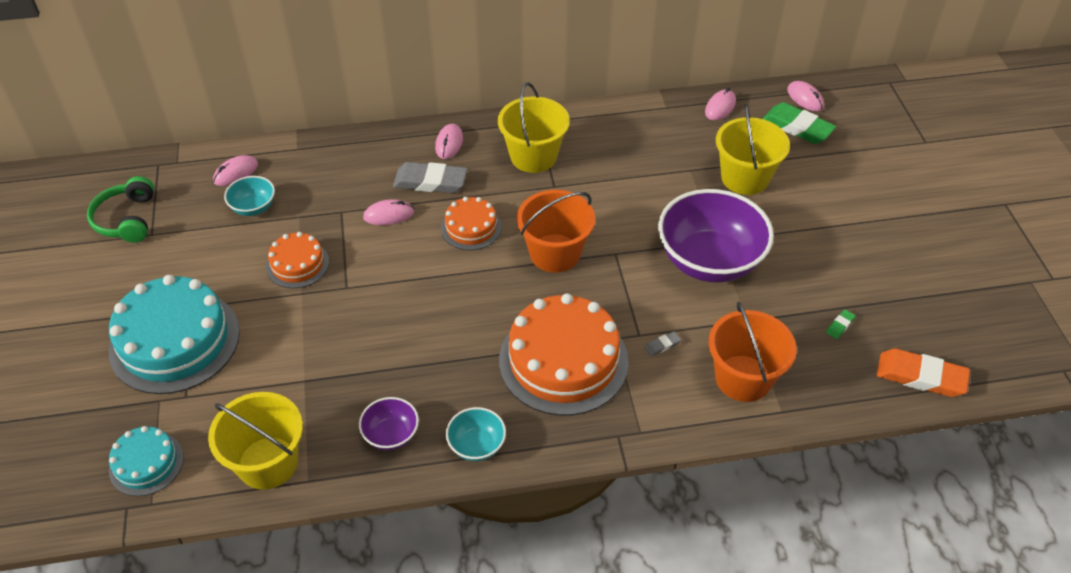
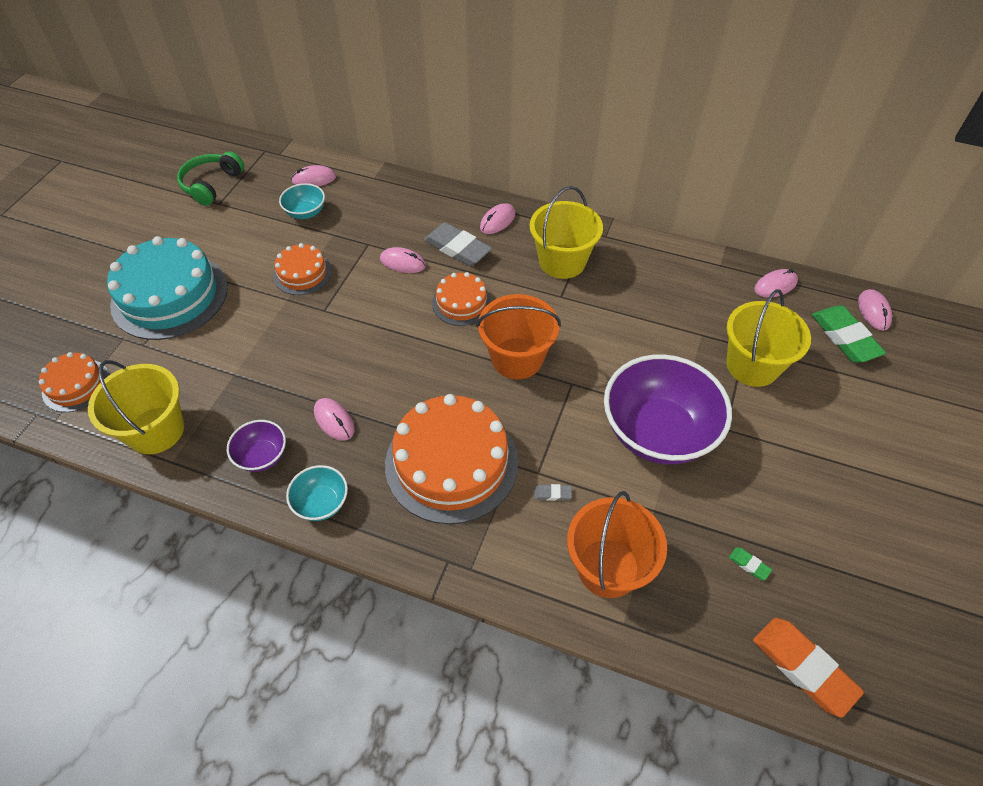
camera: 30 degrees right, 5 degrees up
(146, 463) = (76, 385): turquoise cake -> orange cake
(433, 375) = (334, 420): none -> pink mouse
(840, 326) = (749, 564): green eraser -> green eraser turned 60 degrees clockwise

